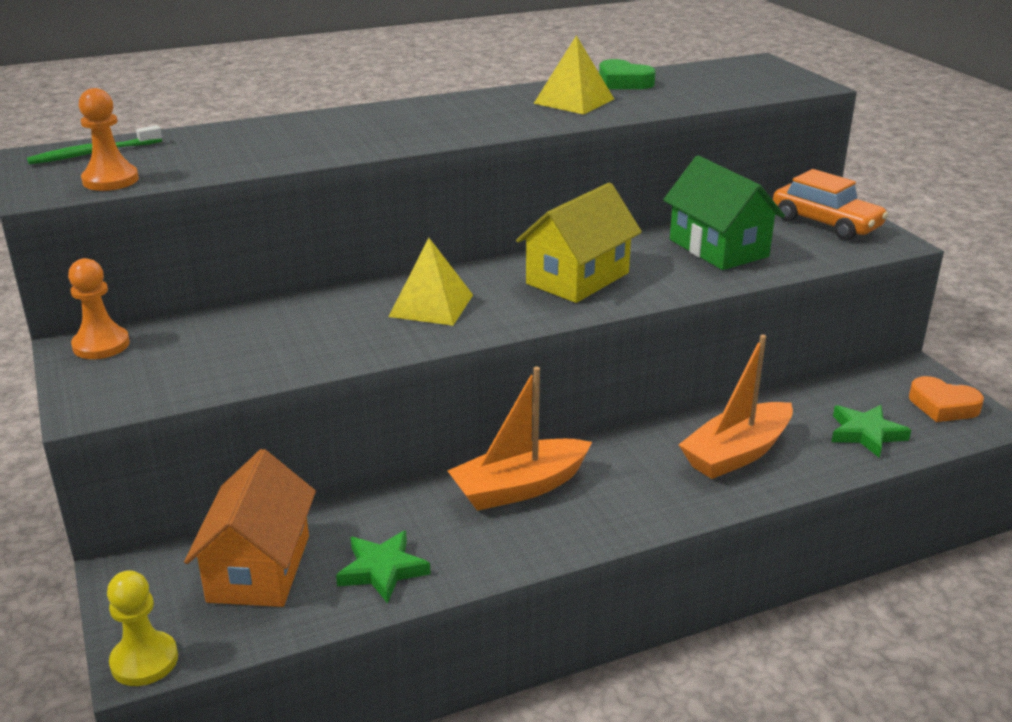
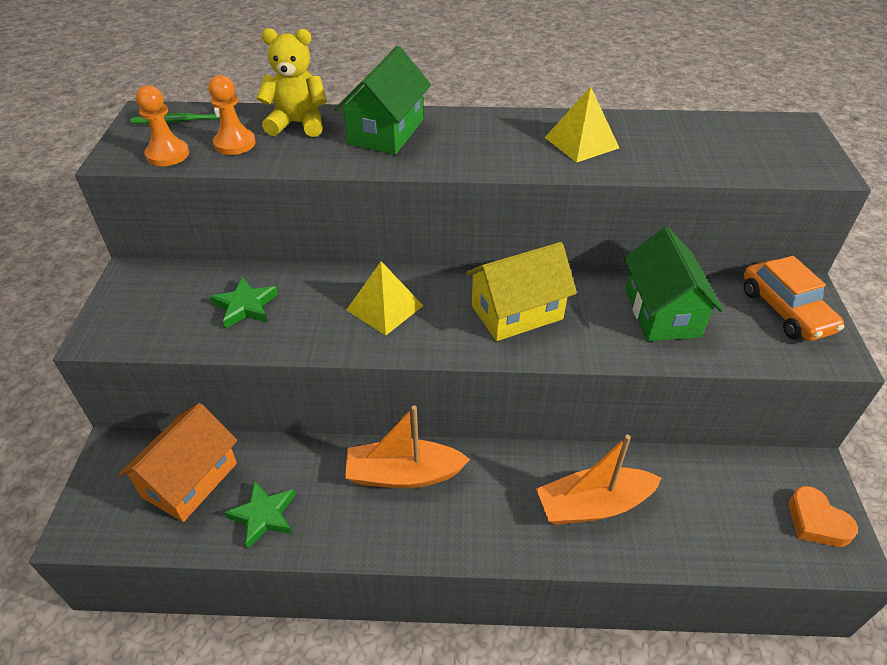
camera: 25 degrees right, 15 degrees up
(101, 345) = (145, 277): orange pawn -> orange pawn (235, 144)
(144, 661) = (78, 532): yellow pawn -> none
(248, 134) = (298, 124): none -> yellow teddy bear
(359, 124) = (386, 132): none -> green house
(623, 82) = (645, 126): green heart -> none
(866, 434) = (721, 527): green star -> green star (245, 306)

